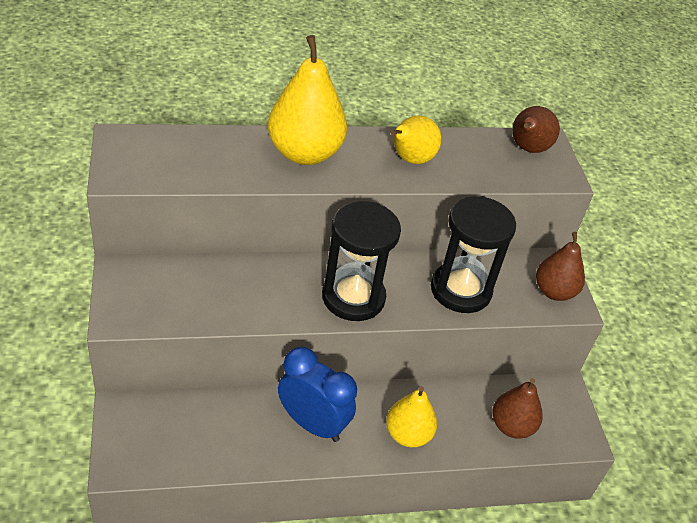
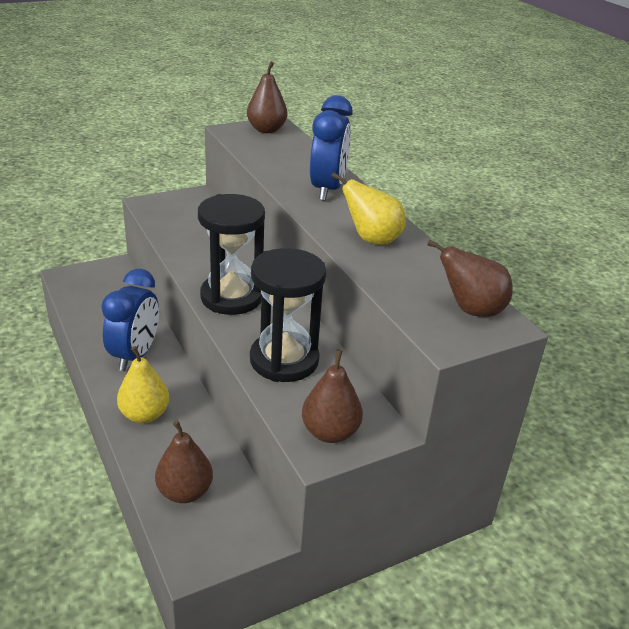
camera: 75 degrees right, 10 degrees down
(133, 149) = (266, 130): none -> brown pear
(304, 153) = (327, 189): yellow pear -> blue clock

